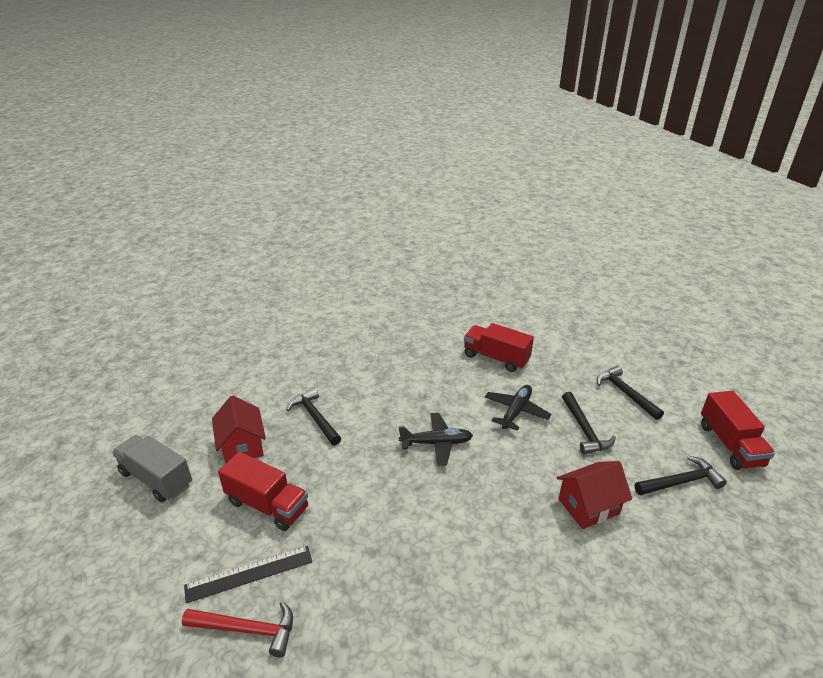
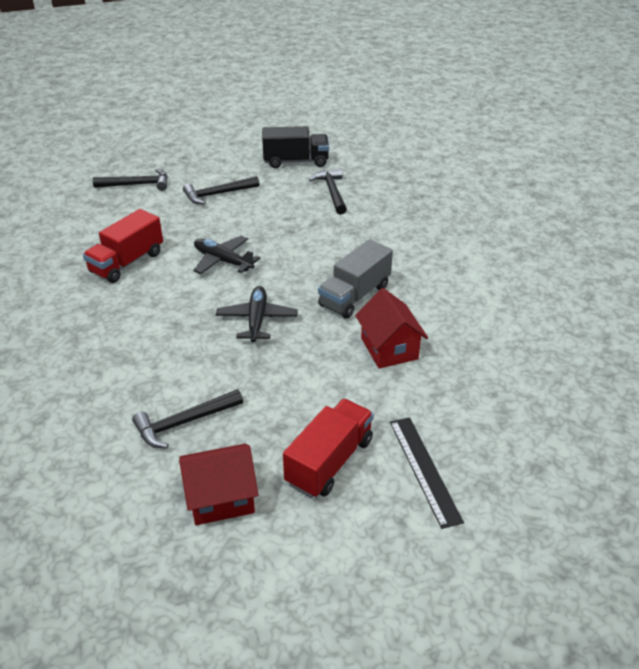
camera: 85 degrees left, 5 degrees up
(156, 479) = (267, 597): grey truck -> grey truck (354, 296)
(247, 630) = (488, 465): red hammer -> none
(584, 430) = (261, 225): black hammer -> black hammer (137, 184)
(588, 506) = (352, 240): red house -> red house (389, 348)
(730, 444) = (296, 161): red truck -> black truck

